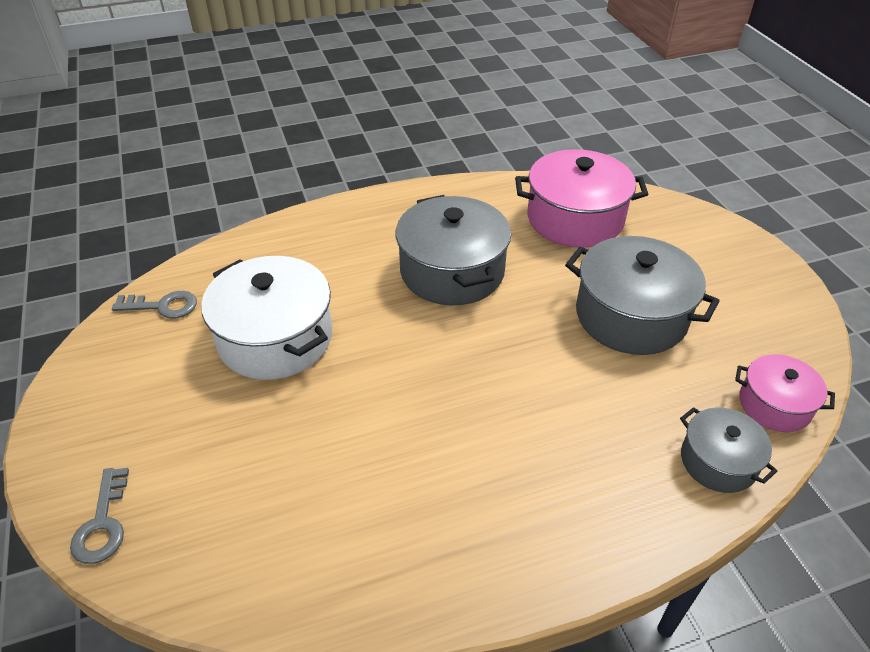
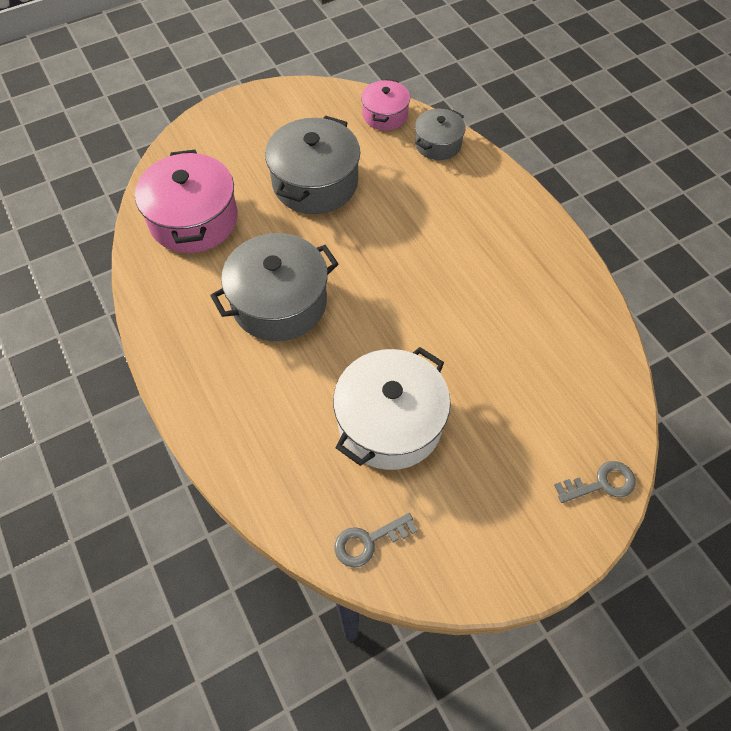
camera: 100 degrees left, 15 degrees up
(162, 306) = (369, 541): grey key -> grey key turned 105 degrees counterclockwise

